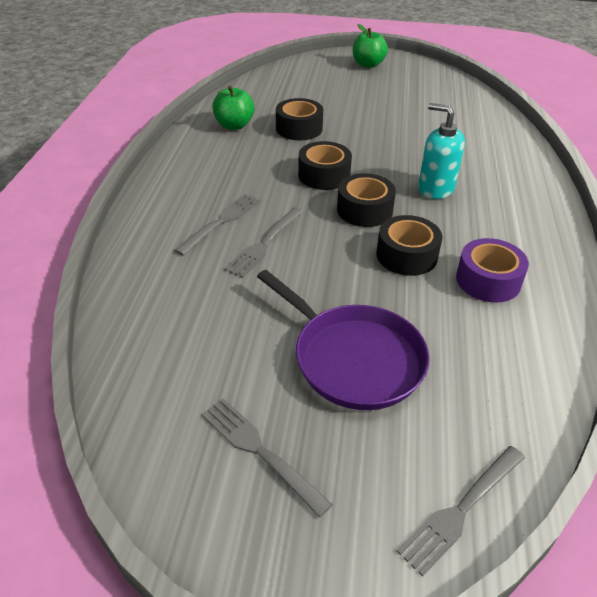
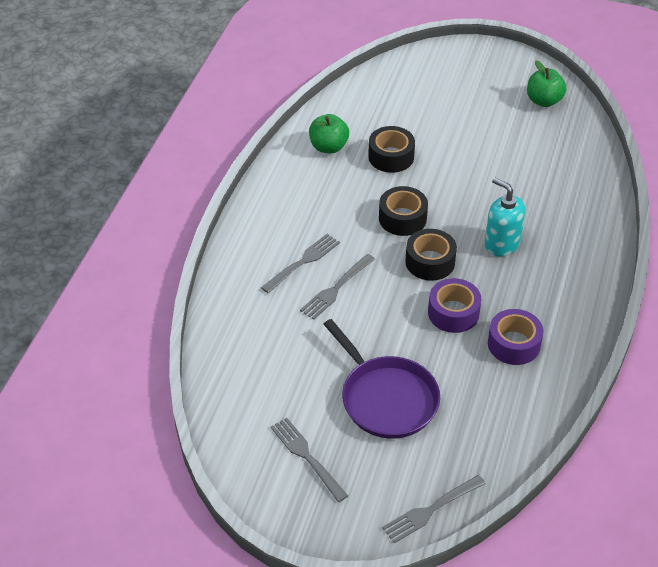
camera: 10 degrees right, 5 degrees up
(368, 64) = (483, 67): green apple -> green apple (544, 101)
(406, 255) = (453, 313): black tape -> purple tape

